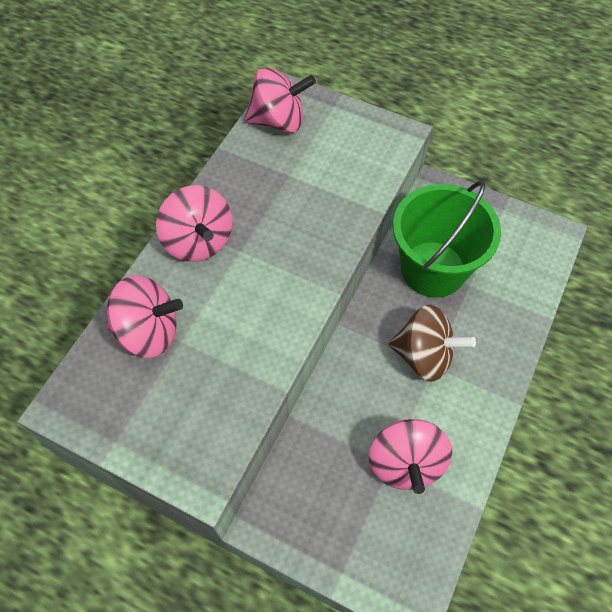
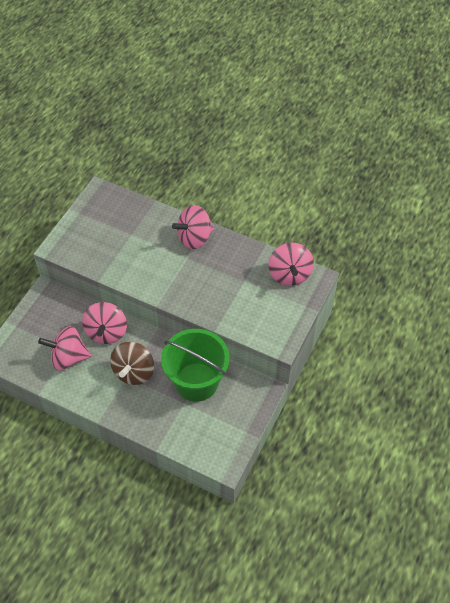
camera: 90 degrees right, 5 degrees down
(149, 331) = (137, 220): pink spinning top -> pink spinning top (106, 332)

